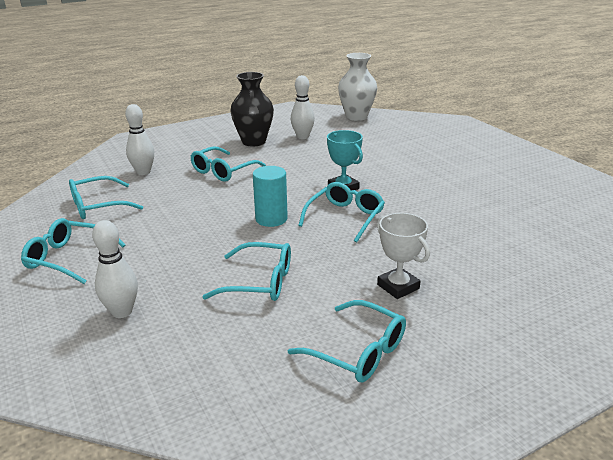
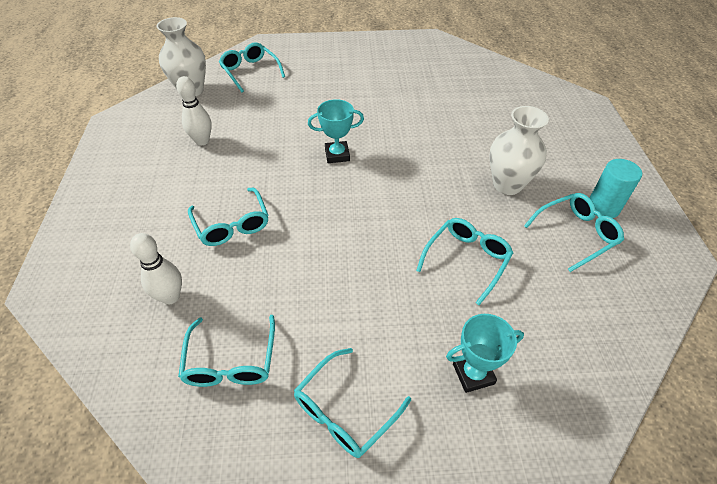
camera: 65 degrees left, 20 degrees up
(122, 312) = (473, 374): white bowling pin -> turquoise trophy
(254, 142) = (177, 179): black vase -> none
(271, 219) = (364, 220): turquoise cylinder -> turquoise cylinder (603, 207)
(345, 217) = (390, 173): turquoise glasses -> turquoise glasses (250, 71)
(398, 287) = (507, 184): white trophy -> white vase

